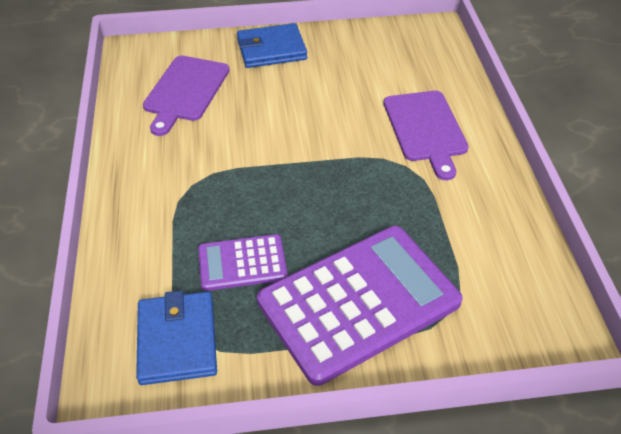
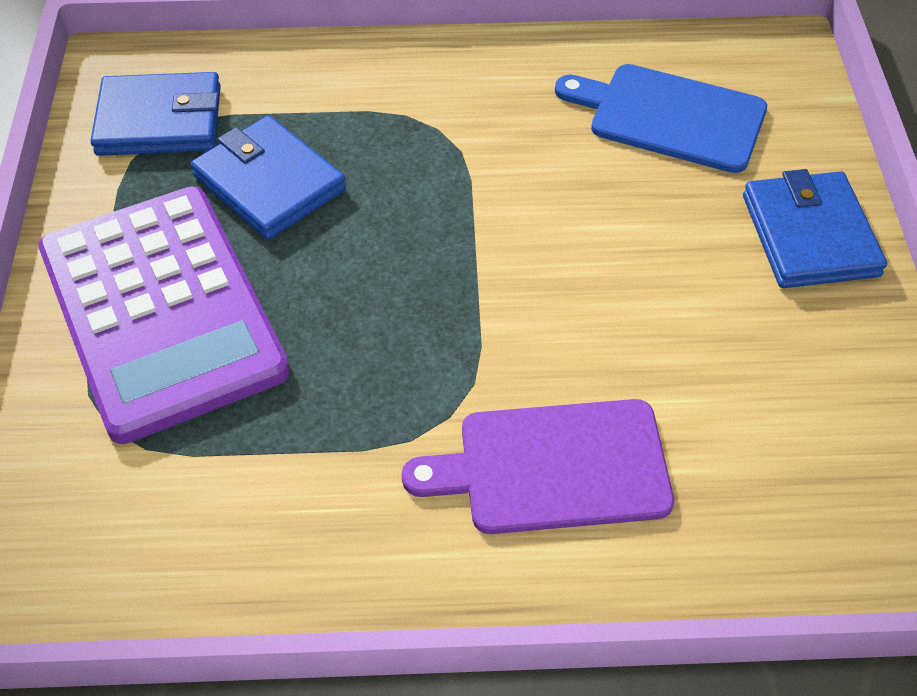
camera: 95 degrees right, 5 degrees up
(185, 91) = (669, 117): purple cutting board -> blue cutting board
(242, 263) = (269, 183): purple calculator -> blue wallet

